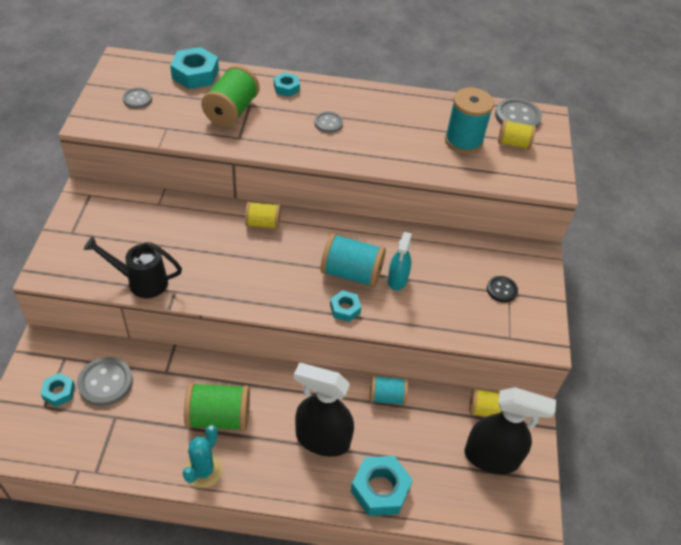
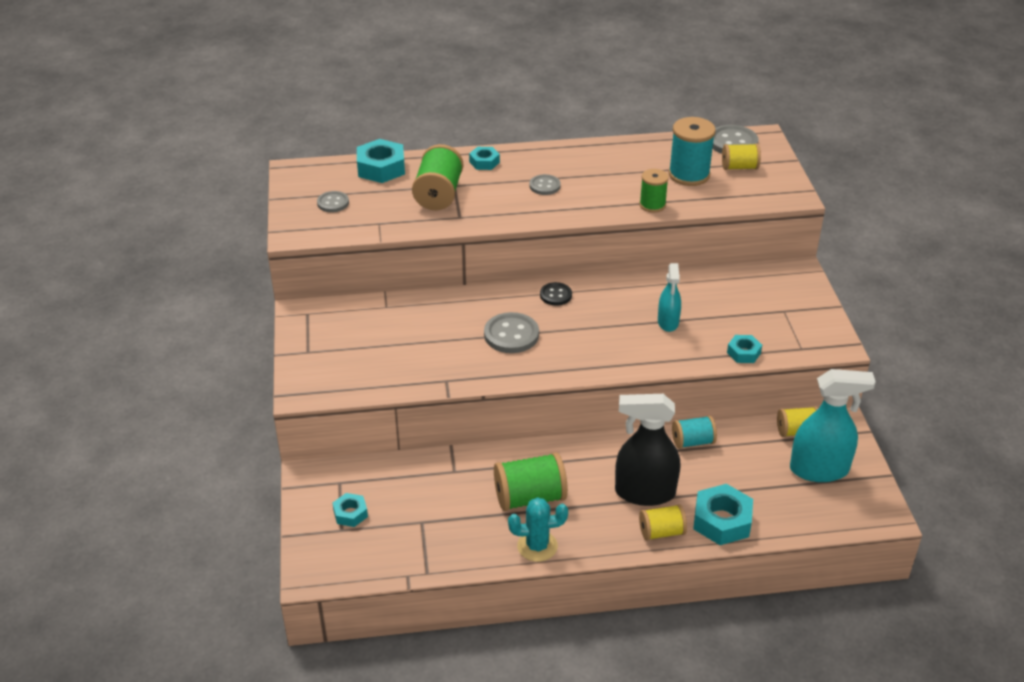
camera: 10 degrees left, 10 degrees down
(105, 382) = (395, 494): grey button -> grey button (511, 335)
(141, 281) = (406, 379): black watering can -> none
(203, 471) = (537, 546): turquoise cactus -> turquoise cactus turned 75 degrees clockwise
(263, 223) = (506, 301): yellow spool -> yellow spool (661, 532)
(345, 309) = (627, 358): turquoise nut -> turquoise nut (743, 353)
(351, 273) = (619, 326): turquoise spool -> none
(416, 164) = (652, 205): none -> green spool
(492, 457) = (819, 469): black spray bottle -> turquoise spray bottle
(501, 290) = (775, 309): black button -> black button (556, 295)

